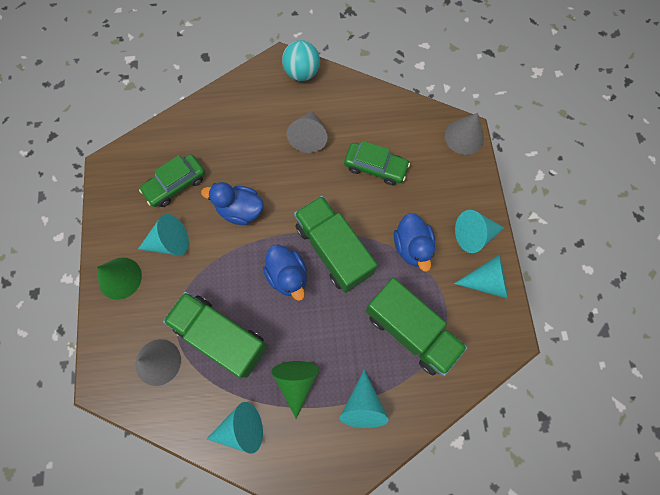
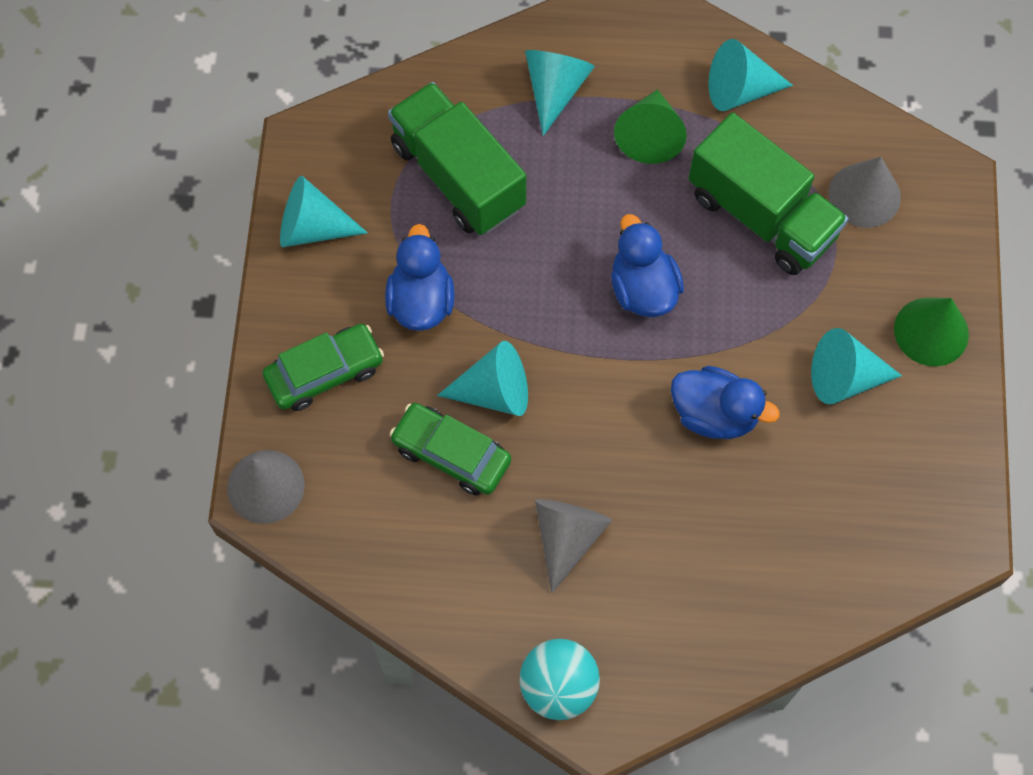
camera: 170 degrees left, 5 degrees down
(176, 184) = (832, 483): green car -> green car (325, 372)
(333, 250) = (557, 318): green truck -> none
(474, 235) = (308, 303): turquoise cone -> turquoise cone (494, 392)

